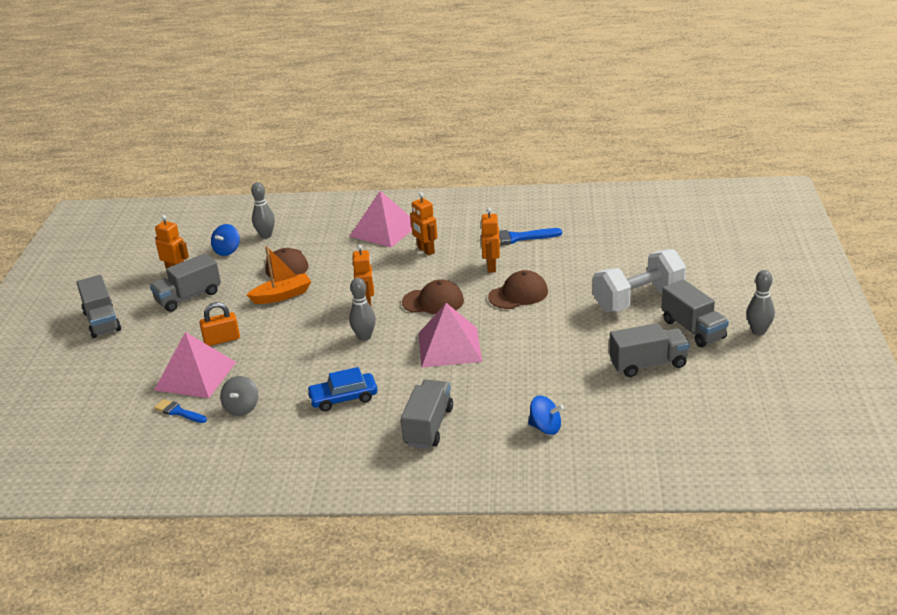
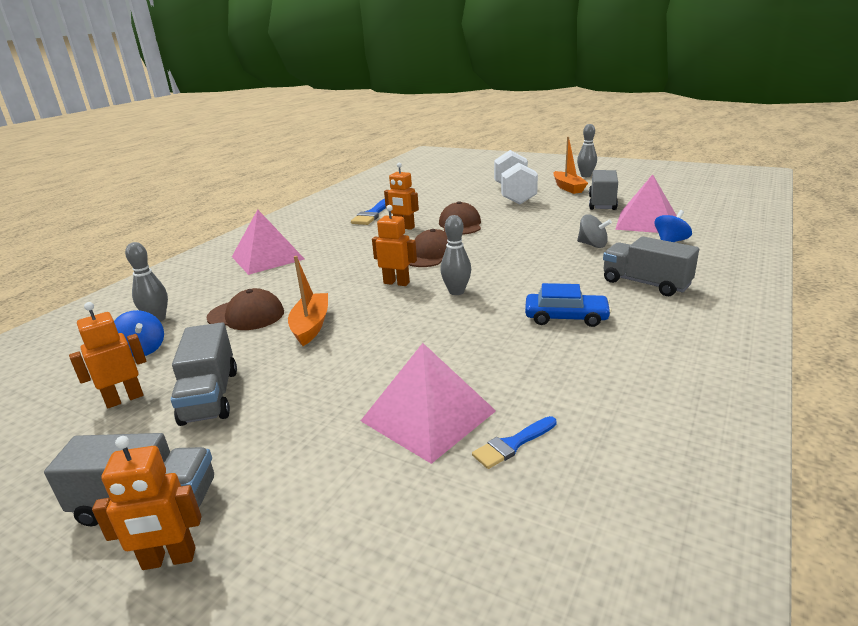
camera: 65 degrees left, 5 degrees down
(222, 340) = (359, 381): orange padlock -> none
(242, 408) = (541, 386): grey spinning top -> grey spinning top (592, 245)
(343, 398) = (566, 317): blue car -> blue car turned 90 degrees counterclockwise
(425, 250) = (336, 246): orange robot -> orange robot (169, 559)
(449, 347) = (515, 258): pink pyramid -> pink pyramid (646, 222)
(693, 329) = (568, 188): grey truck -> orange boat

